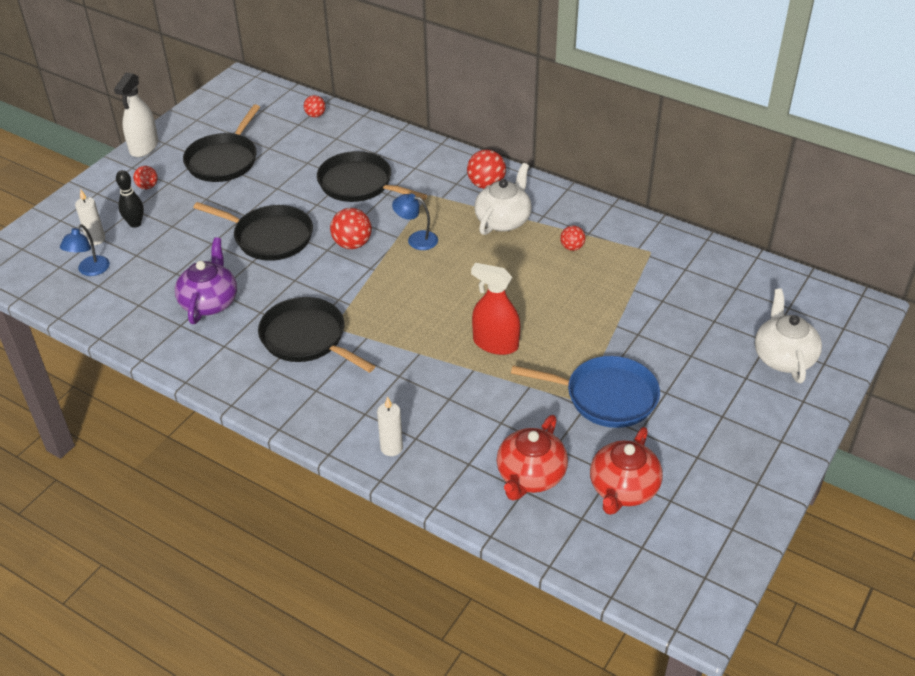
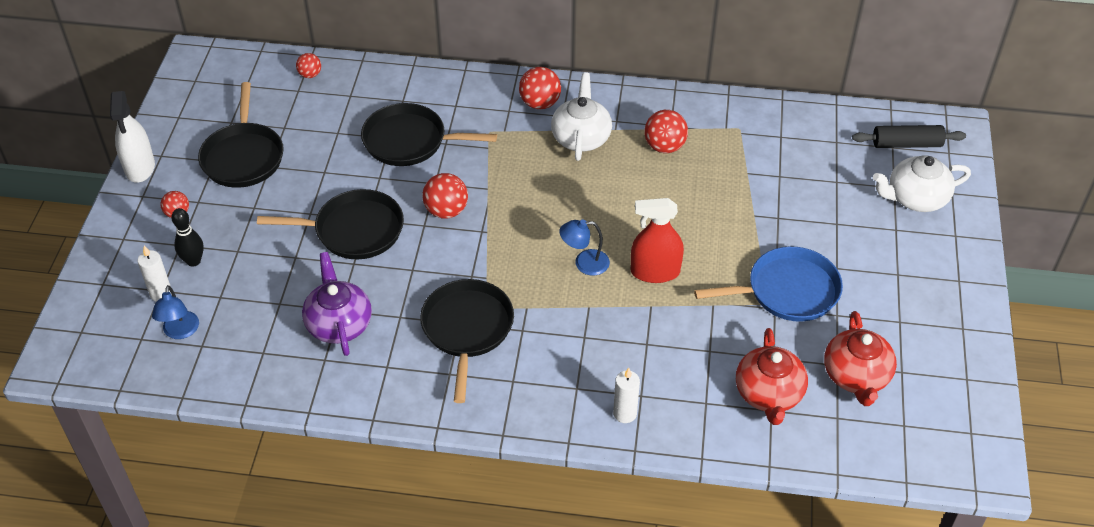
camera: 25 degrees left, 5 degrees up
(306, 338) = (467, 329): black pan -> black pan turned 75 degrees clockwise
(416, 239) = (508, 185): blue lamp -> blue lamp (584, 263)
(572, 247) = (664, 146): red ball -> red ball, size x1.65
(783, 357) = (915, 198): white teapot -> white teapot turned 75 degrees counterclockwise
(805, 309) = (906, 144): none -> black rolling pin

